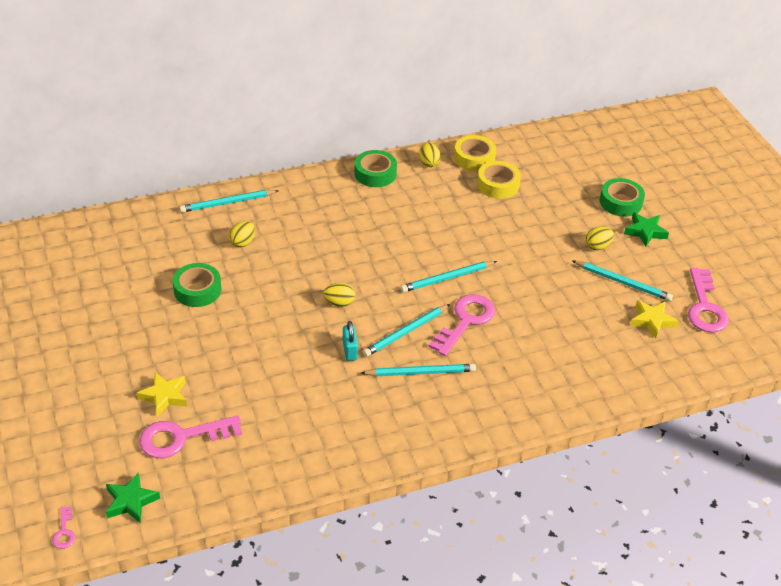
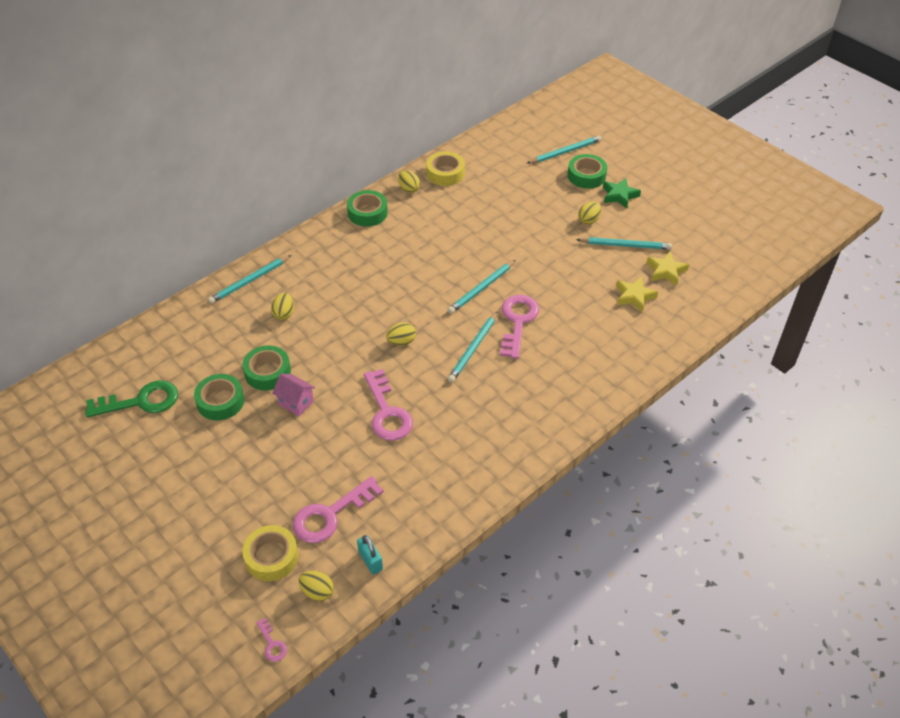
camera: 20 degrees left, 5 degrees up
(71, 279) = (141, 401): none -> green key
(130, 501) = (317, 592): green star -> yellow egg
(140, 302) = (220, 401): none -> green tape
(164, 396) = (293, 482): yellow star -> yellow star (634, 296)
(207, 326) = (296, 403): none -> pink house
(350, 350) = (434, 382): turquoise padlock -> turquoise padlock (370, 561)
(420, 372) = (505, 380): turquoise pencil -> turquoise pencil (565, 152)
(498, 185) = (478, 191): yellow tape -> yellow tape (271, 557)
(705, 307) = (699, 245): pink key -> pink key (387, 412)

